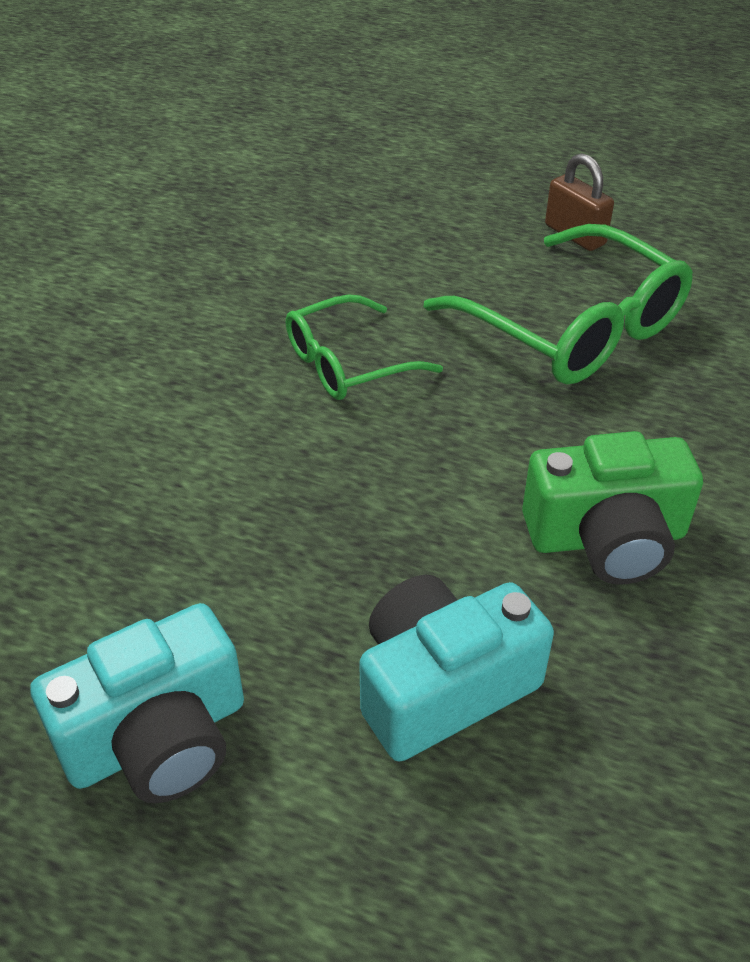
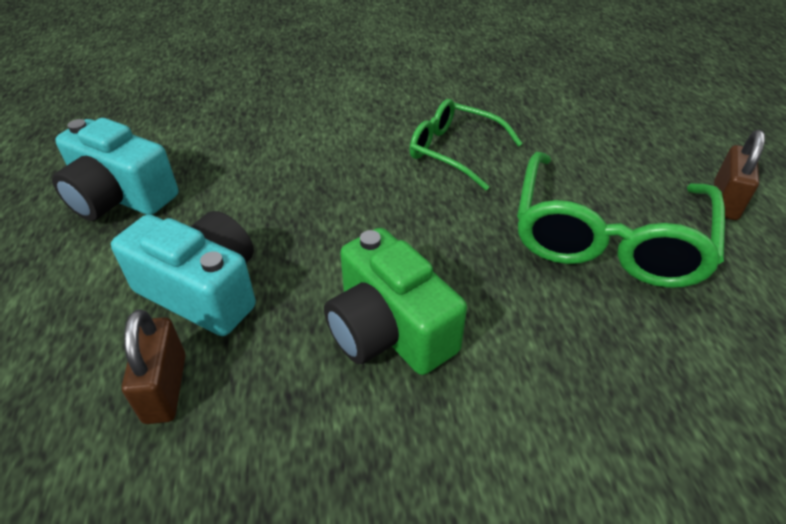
camera: 60 degrees right, 0 degrees up
(589, 767) = (165, 388): none -> brown padlock

